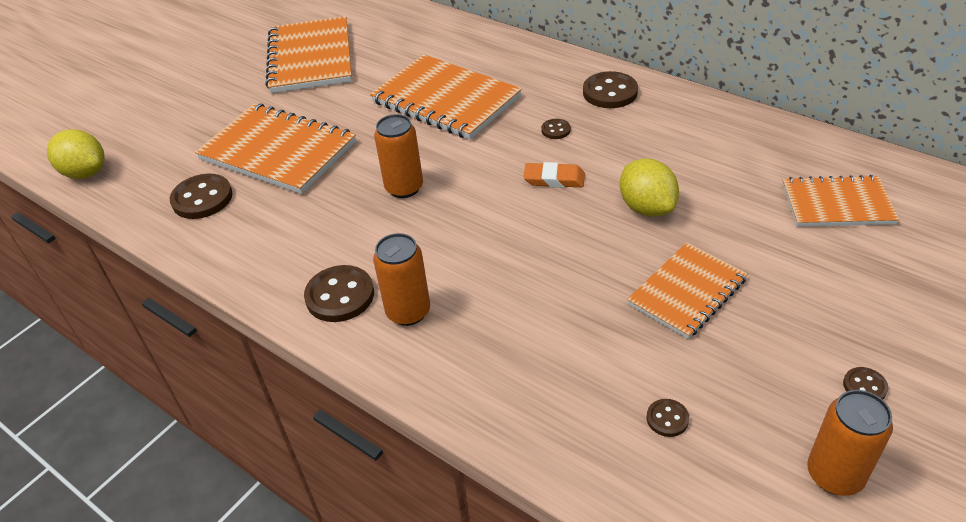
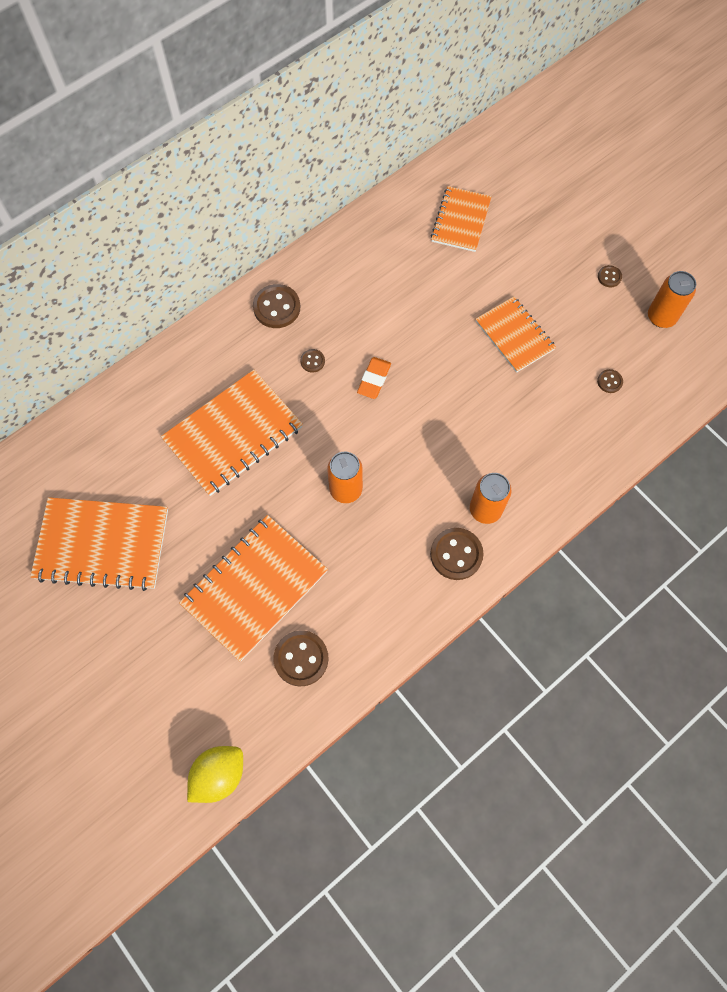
camera: 80 degrees left, 25 degrees up
(646, 207) = (427, 330): yellow lemon -> none

